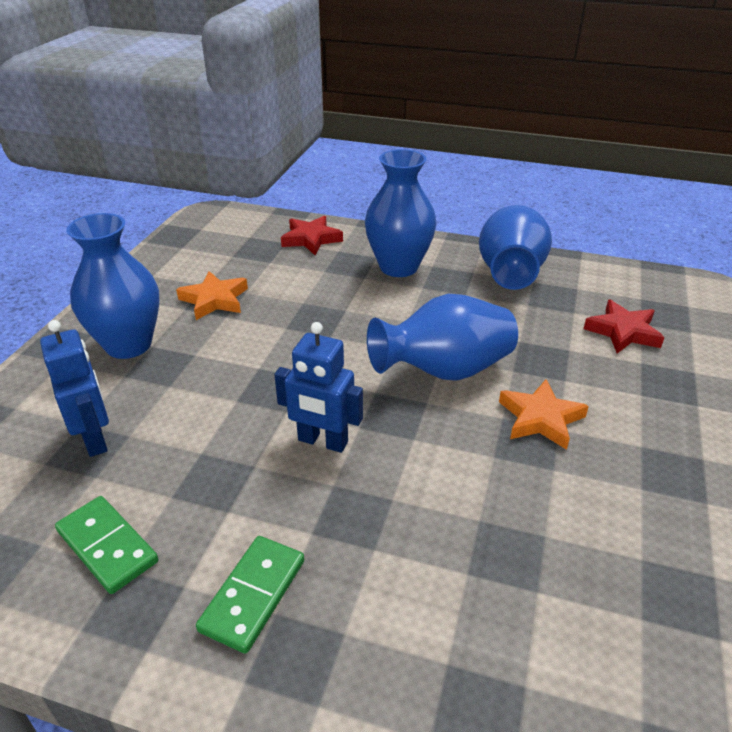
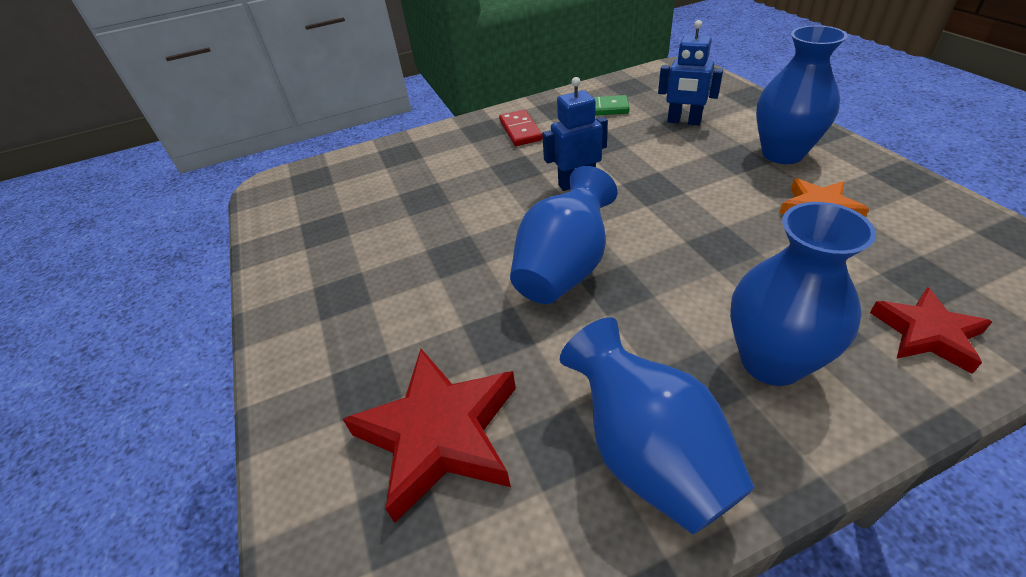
camera: 145 degrees right, 5 degrees up
(253, 595) = (520, 130): green domino -> red domino
(540, 418) = (458, 277): orange star -> none
(623, 332) = (439, 434): red star -> red star, size x1.68

